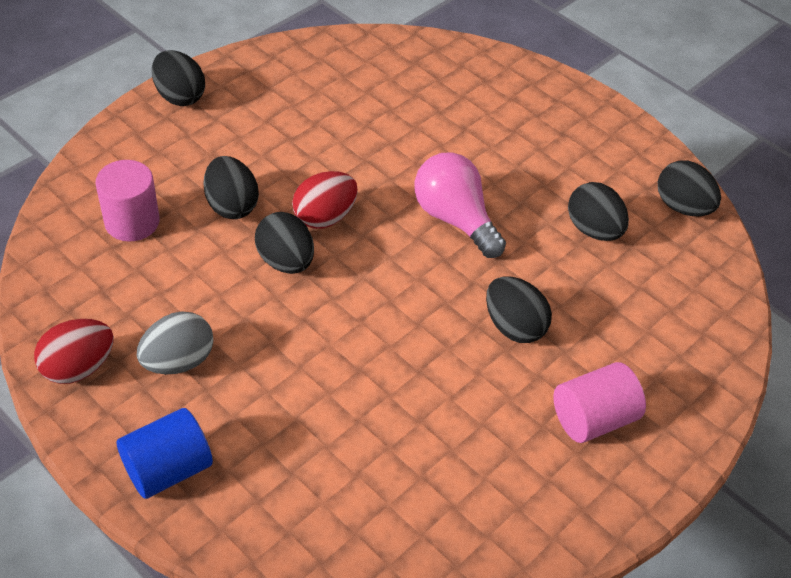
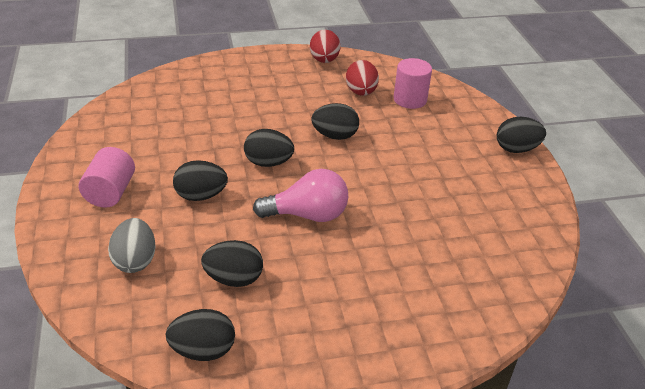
camera: 125 degrees right, 10 degrees down
(168, 469) = (245, 64): blue cylinder -> none
(178, 361) = (300, 84): grey egg -> grey egg (135, 261)
(231, 205) = (396, 134): black egg -> black egg (268, 163)
(324, 217) = (357, 163): red egg -> red egg (361, 92)

